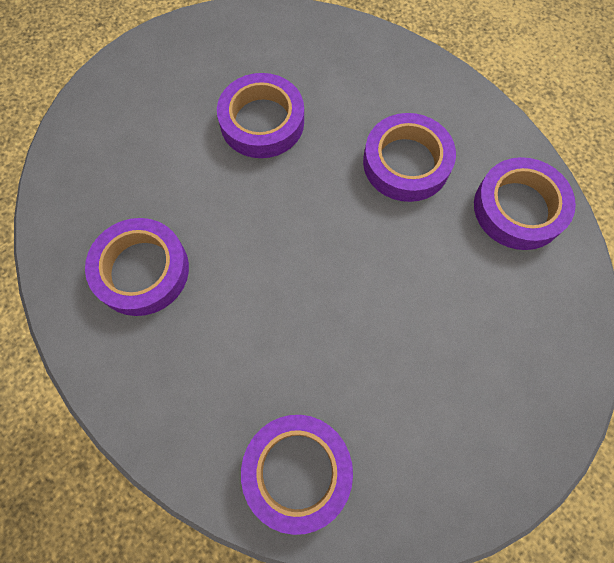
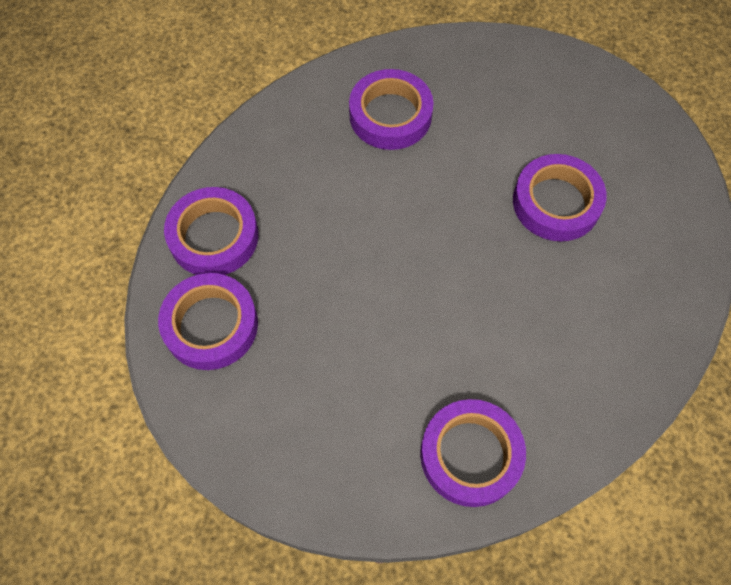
camera: 90 degrees right, 5 degrees down
(406, 163) = (519, 340): purple tape -> purple tape (211, 325)

